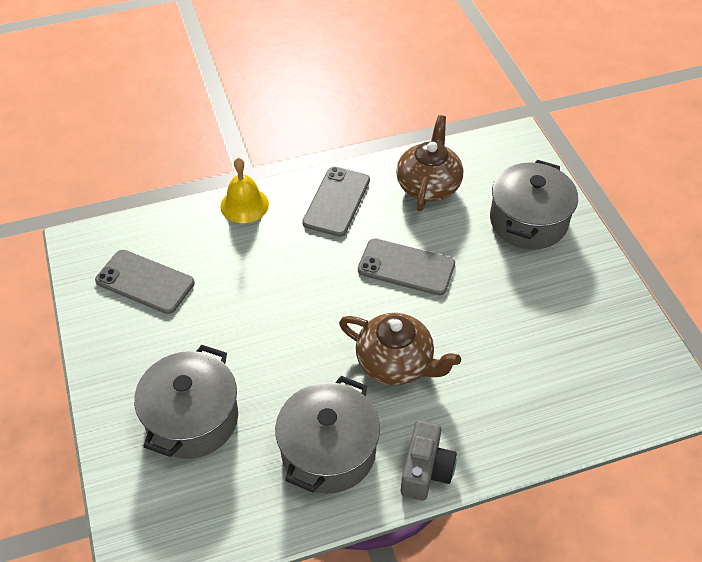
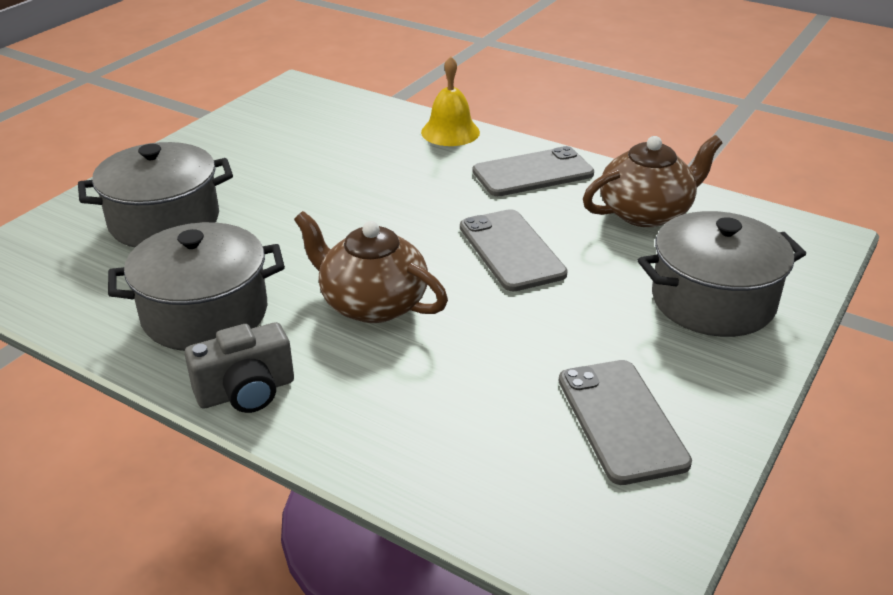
camera: 50 degrees right, 15 degrees down
(145, 282) = (292, 130): grey phone -> grey phone (621, 420)
(396, 363) = (372, 303): brown teapot -> brown teapot turned 135 degrees clockwise

